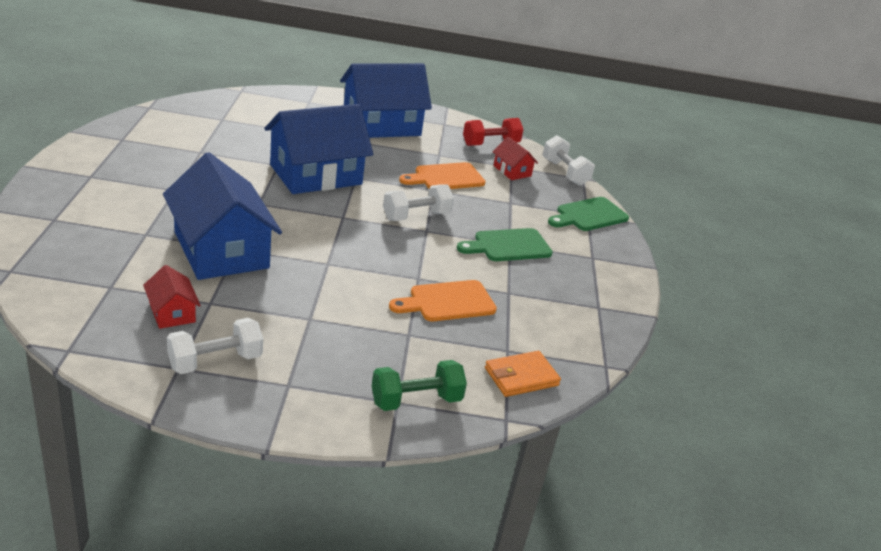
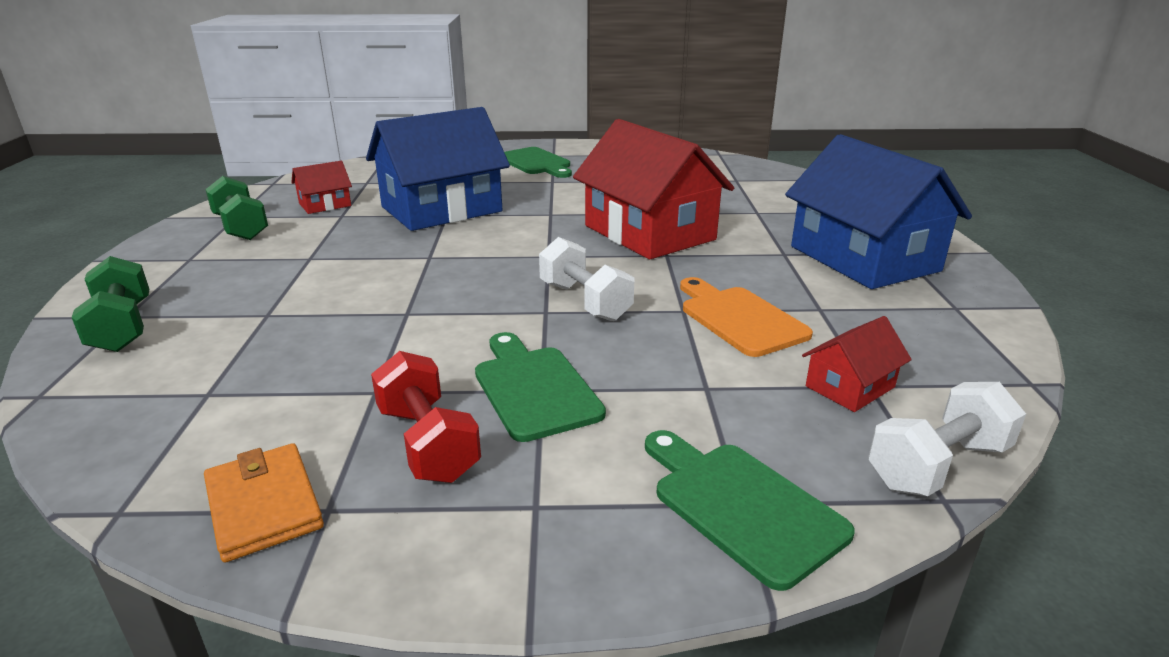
camera: 90 degrees right, 5 degrees down
(111, 189) = (535, 163): none -> green cutting board
(215, 361) = (241, 227): white dumbbell -> green dumbbell
(316, 174) = (649, 232): blue house -> red house
(447, 302) = (345, 338): orange cutting board -> none
(490, 144) = (943, 358): red dumbbell -> red dumbbell (427, 443)
(521, 377) = (132, 408): orange wallet -> orange wallet (264, 505)

